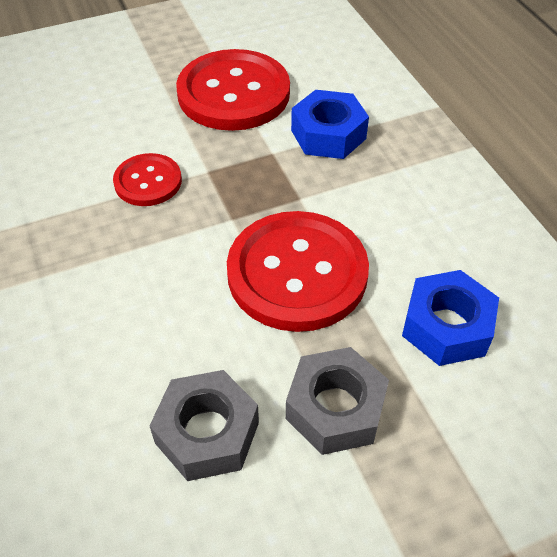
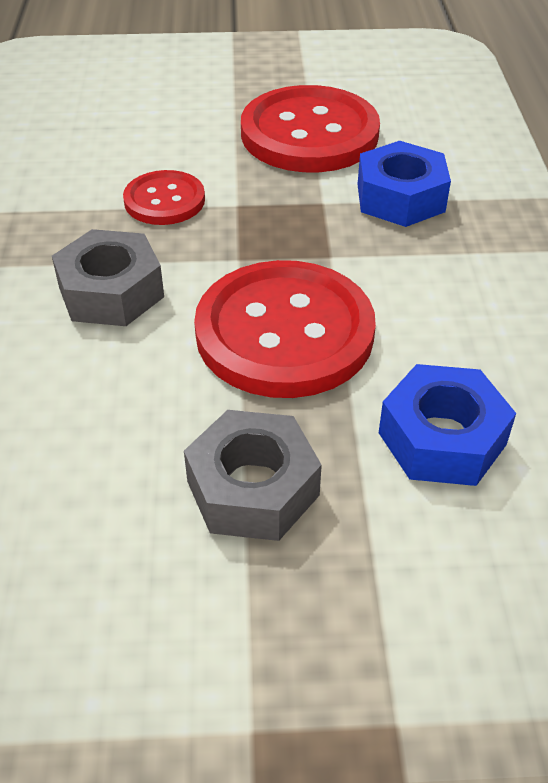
camera: 20 degrees right, 5 degrees down
(207, 433) = (90, 469): grey nut -> grey nut (111, 292)

